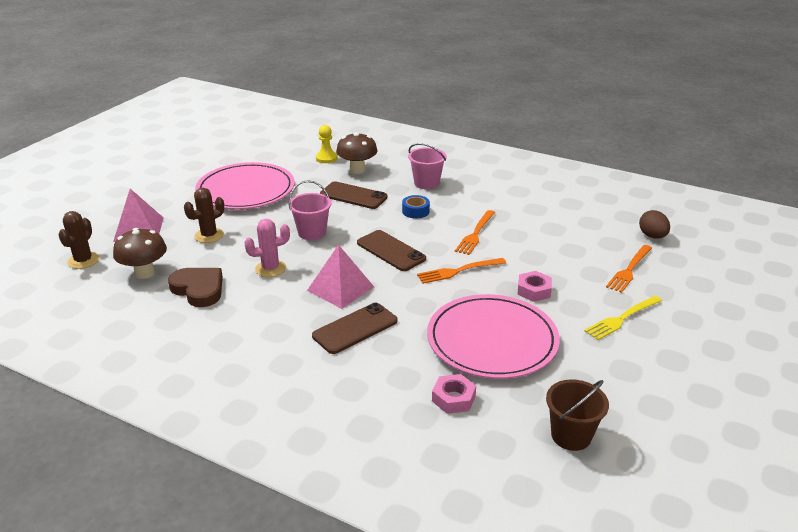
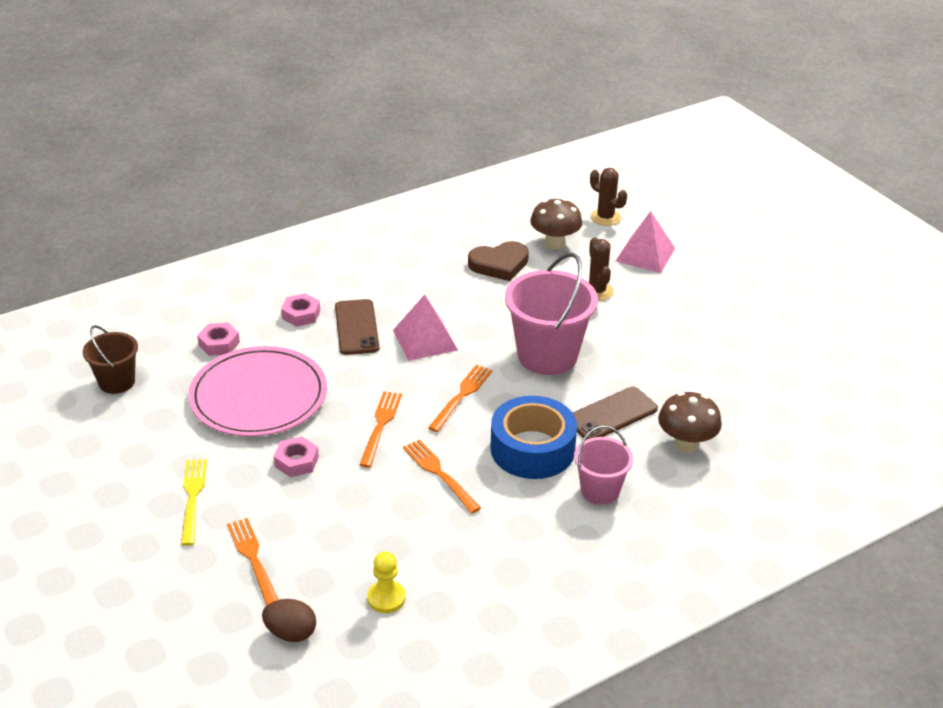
camera: 120 degrees right, 5 degrees up
(246, 190) = (688, 339): pink plate -> none
(270, 269) = (498, 310): pink cactus -> none
(312, 232) = (547, 356): pink bucket -> pink bucket, size x1.75
(326, 158) = (741, 429): yellow pawn -> yellow pawn (386, 598)
(364, 368) = (301, 314): none -> pink nut
(391, 251) = (462, 395): brown phone -> orange fork
(415, 211) = (532, 449): blue tape -> blue tape, size x2.21

